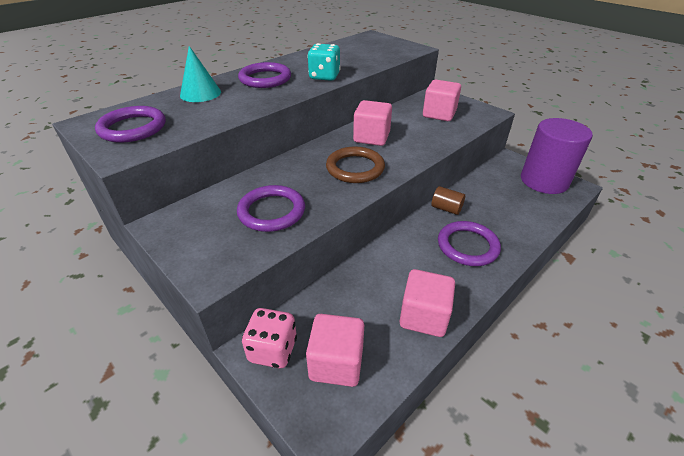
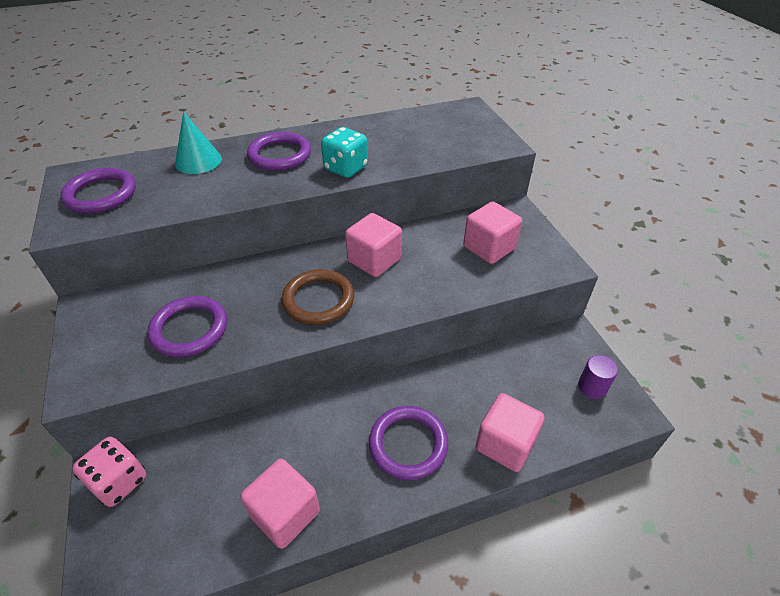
camera: 25 degrees right, 5 degrees up
(336, 363) = (162, 525): pink cube -> pink cube (505, 444)
(446, 208) = (425, 381): brown cylinder -> none
(544, 181) = (592, 387): purple cylinder -> purple cylinder, size x0.43

